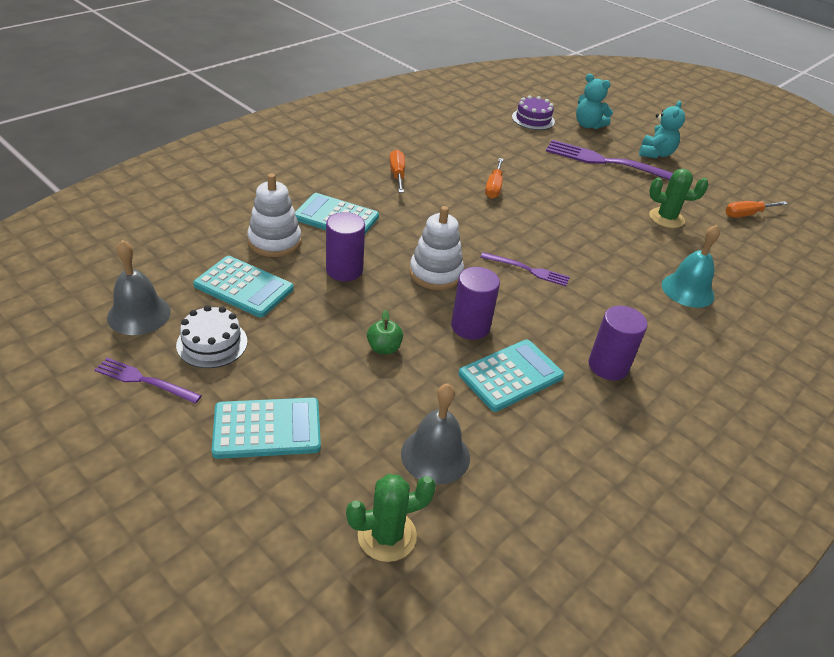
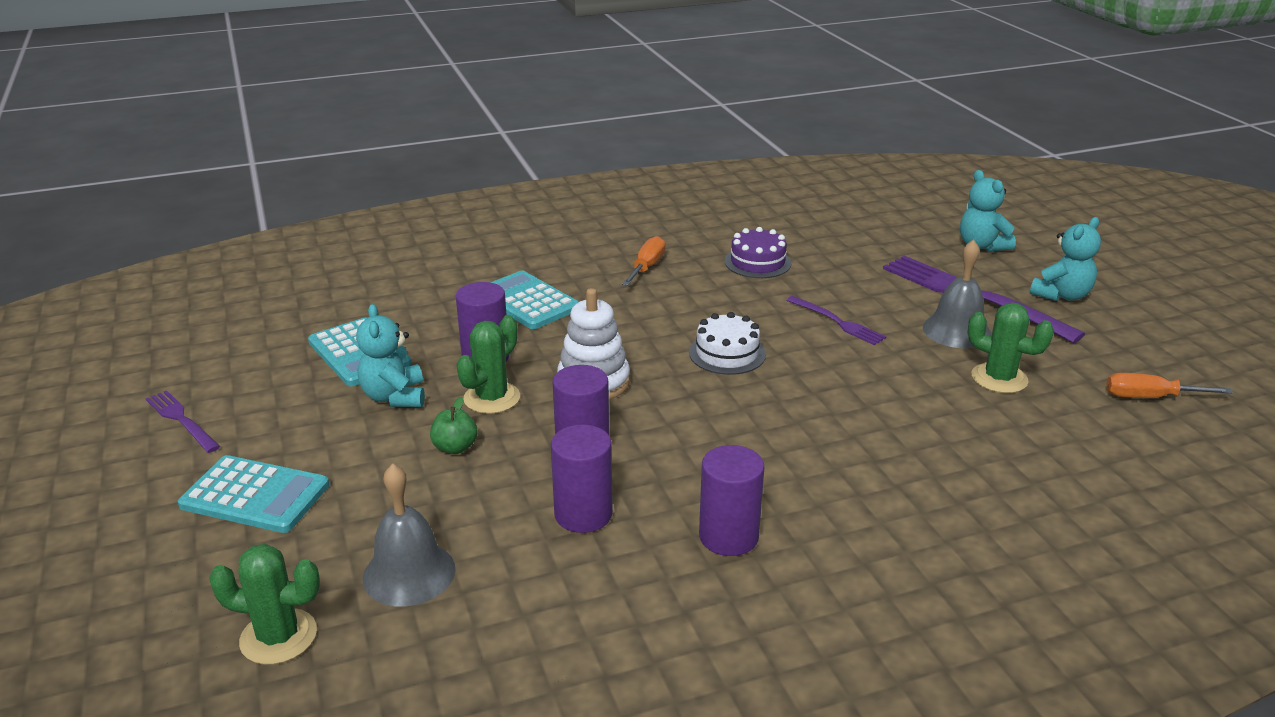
camera: 30 degrees right, 10 degrees down
(139, 314) = (232, 357): grey bell -> grey bell (956, 330)
(212, 343) = (277, 400): white cake -> white cake (727, 353)
(274, 241) = (434, 314): white stacking toy -> none
(304, 318) = (394, 397): none -> turquoise teddy bear
(376, 302) = (492, 398): none -> green cactus
(494, 187) = (764, 300): orange screwdriver -> none
(511, 375) = (583, 514): turquoise calculator -> purple cylinder
(527, 270) = (721, 401): purple fork -> purple fork (837, 322)
(533, 119) = (900, 229): purple cake -> purple cake (757, 262)
(687, 290) = (945, 474): turquoise bell -> none

